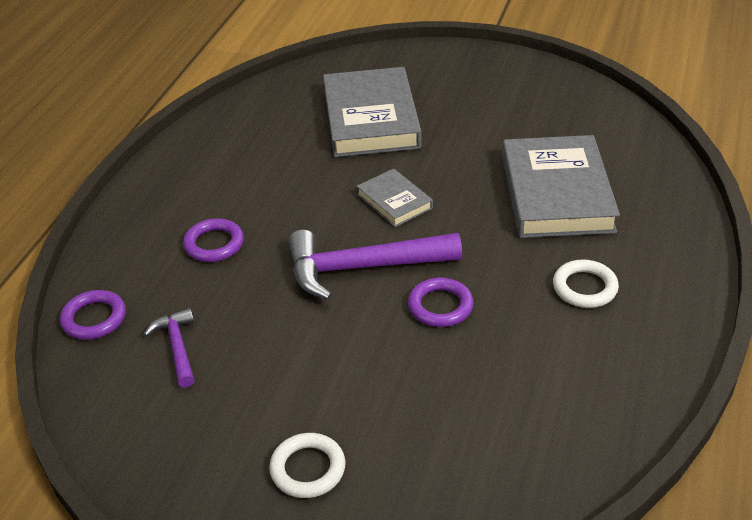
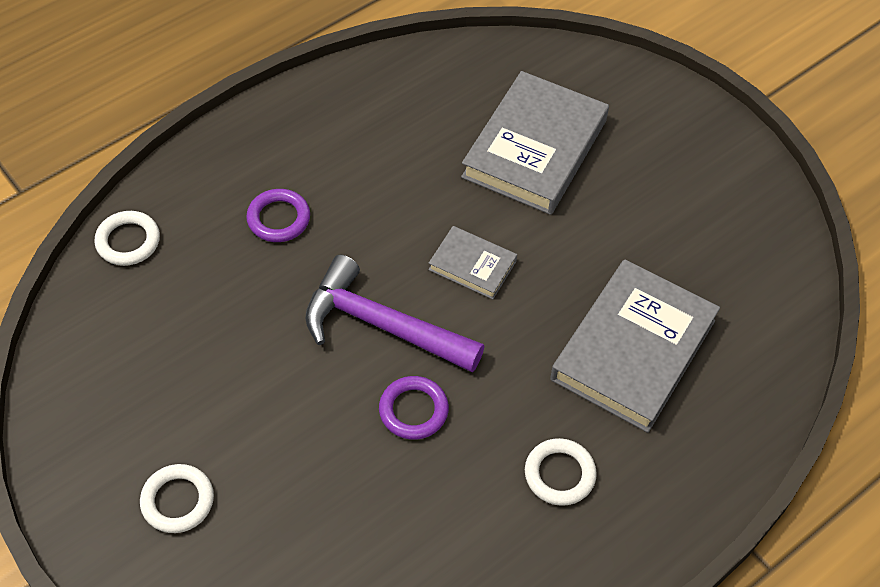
camera: 30 degrees right, 15 degrees up
(94, 318) = (128, 241): purple ring -> white ring
(177, 347) = (169, 314): purple hammer -> none
(394, 201) = (472, 265): grey book -> grey book turned 60 degrees counterclockwise

